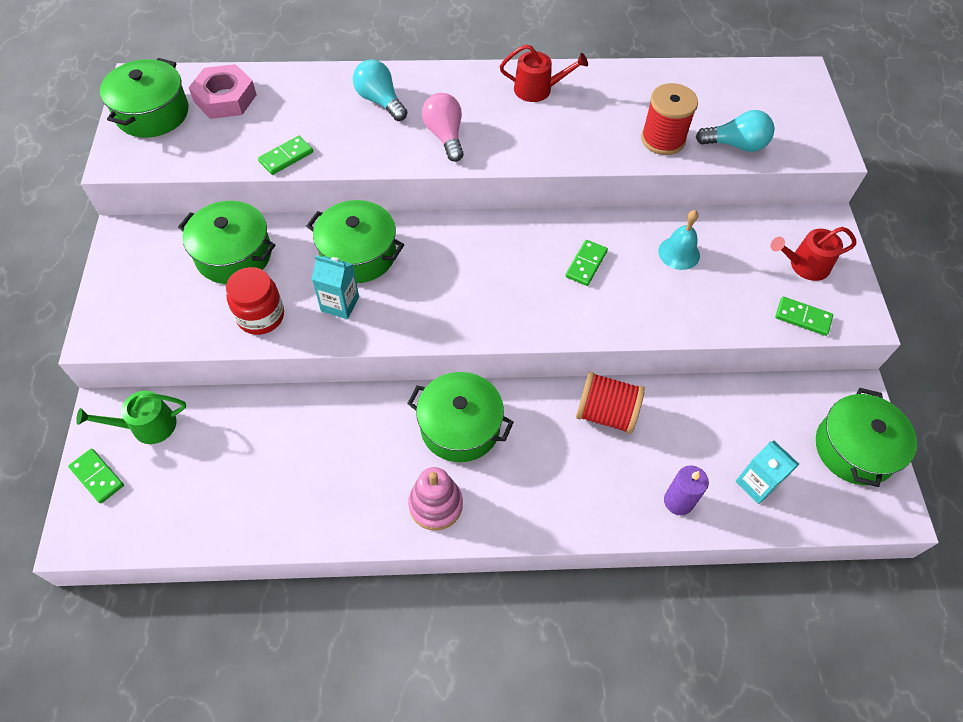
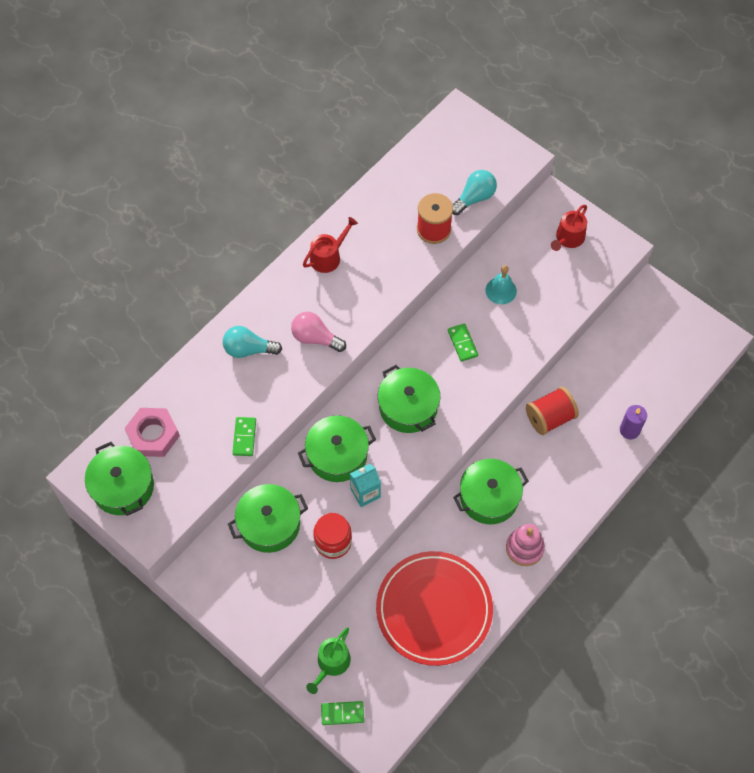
camera: 45 degrees left, 5 degrees up
(286, 472) = (434, 609): none -> red plate
(756, 484) = (653, 385): turquoise carton -> none
(802, 318) = (597, 273): green domino -> none
(854, 449) = (677, 321): green pot -> green pot (408, 407)

